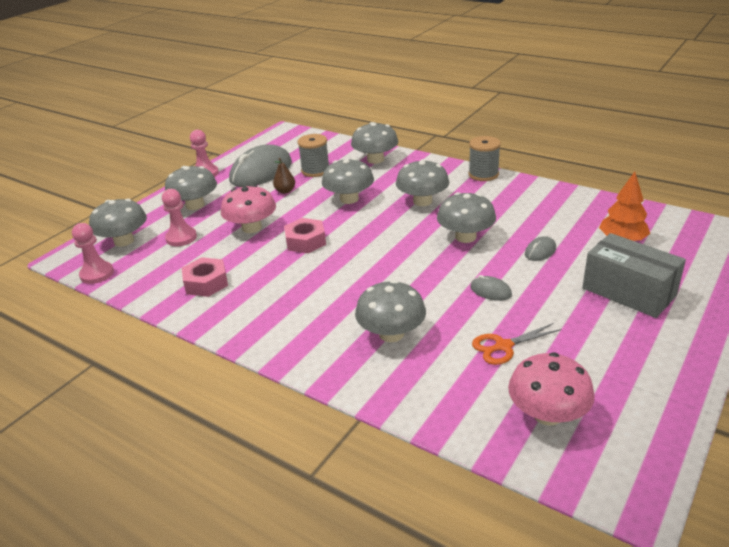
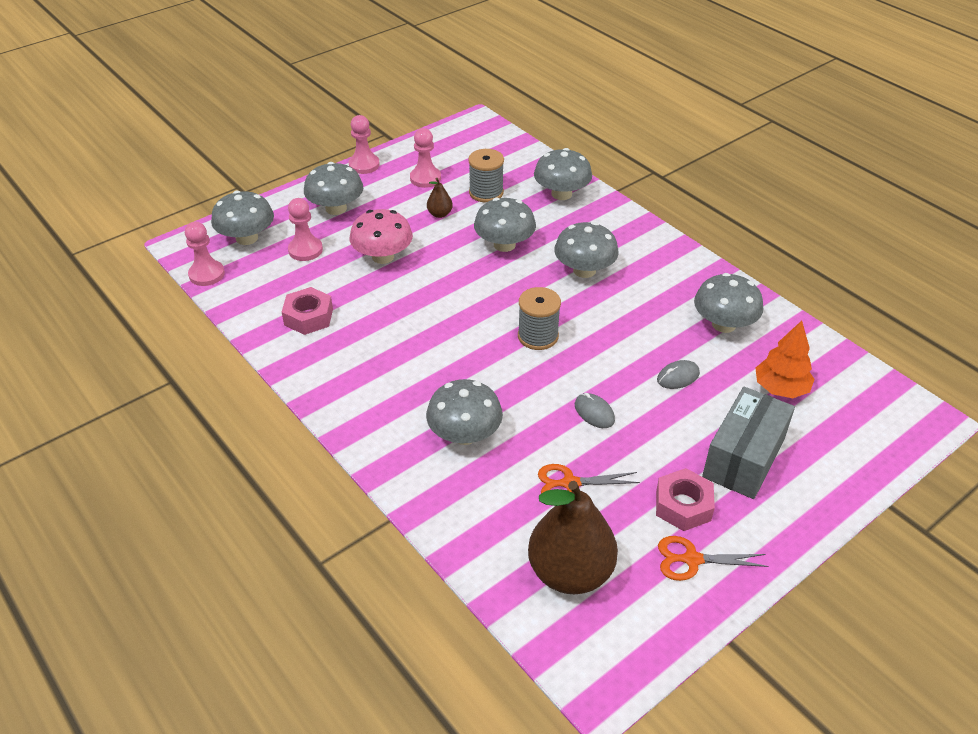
camera: 15 degrees right, 10 degrees up
(261, 172) = (425, 178): grey mouse -> pink pawn
(305, 241) = (431, 291): pink nut -> pink nut (683, 505)
(465, 237) = (606, 334): grey mushroom -> grey mushroom (723, 324)
(483, 174) = (675, 250): grey spool -> grey spool (538, 336)
(547, 414) = (570, 572): pink mushroom -> brown pear
(628, 292) = (743, 458): grey box -> grey box turned 60 degrees clockwise
(641, 374) = (692, 559): none -> orange scissors

